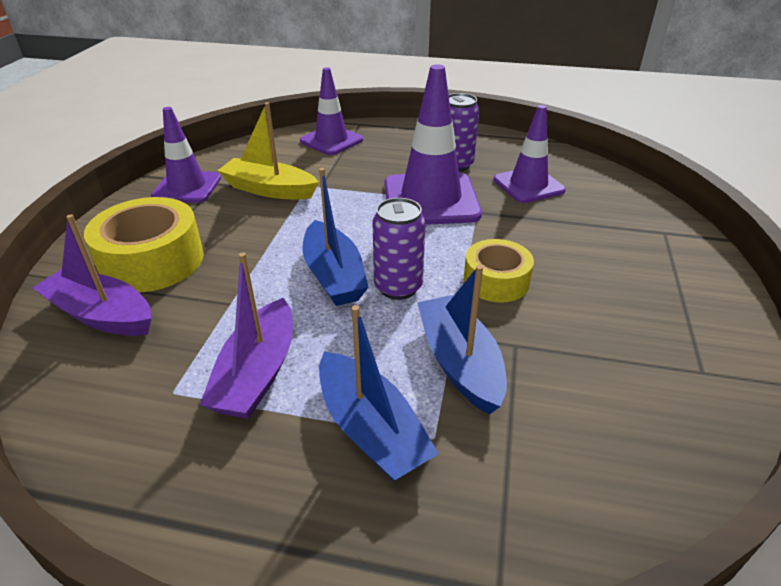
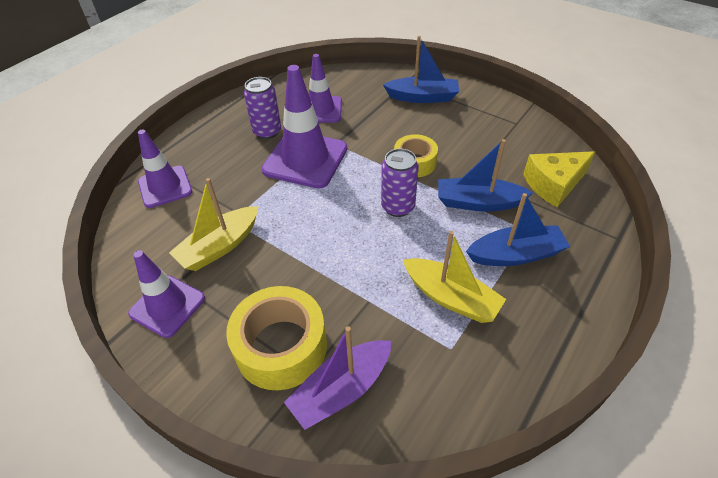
camera: 65 degrees left, 10 degrees up
(257, 373) = (451, 297): purple boat -> yellow boat
(334, 275) = (367, 235): blue boat -> blue boat (422, 97)
(578, 454) = (553, 184): none -> yellow cheese

